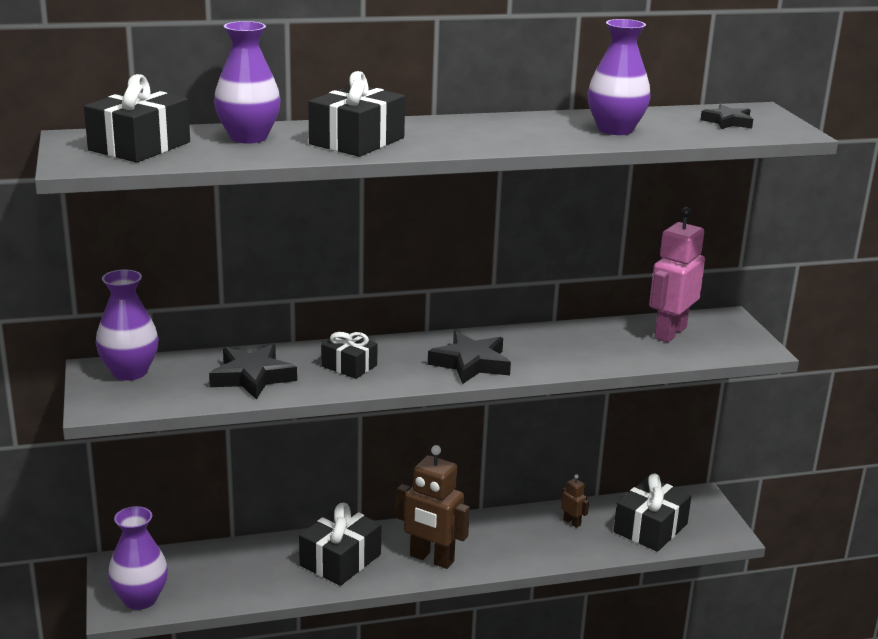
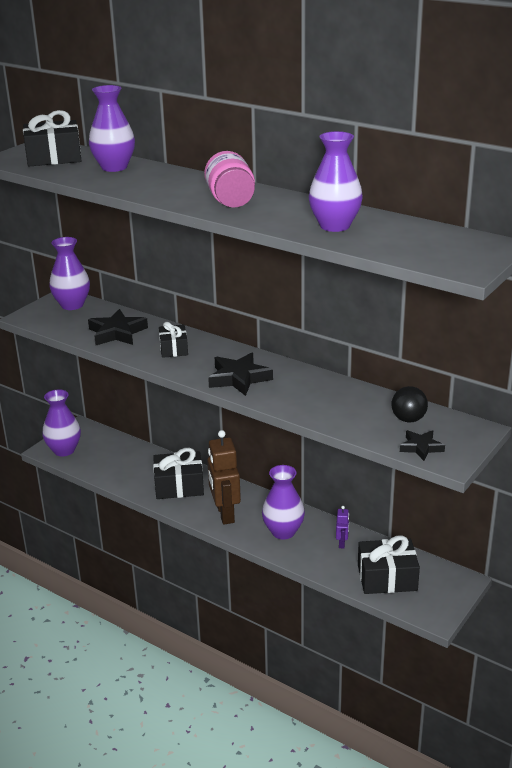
camera: 50 degrees right, 5 degrees up
(357, 141) = (160, 186): black gift -> none
(467, 135) = (230, 201): none -> pink jar
(509, 542) = (283, 531): none -> purple vase
(572, 522) = (342, 543): brown robot -> purple robot
(670, 333) = (408, 419): pink robot -> black ball
(728, 122) = (438, 246): black star -> black star (421, 447)

